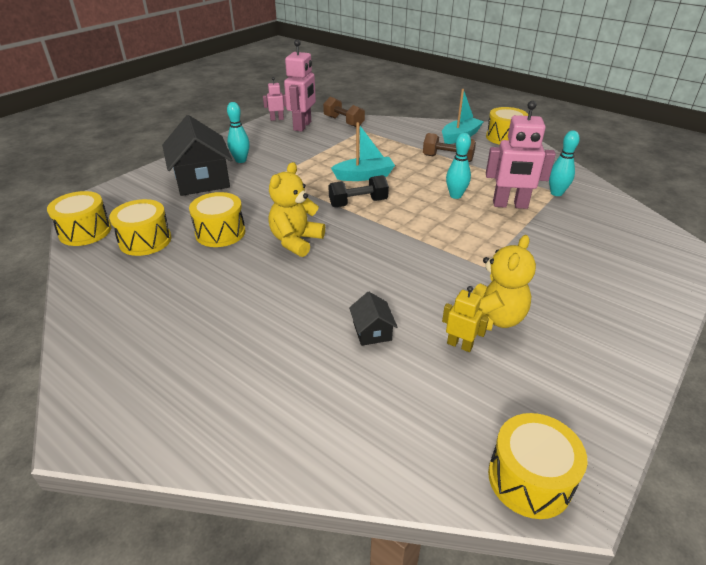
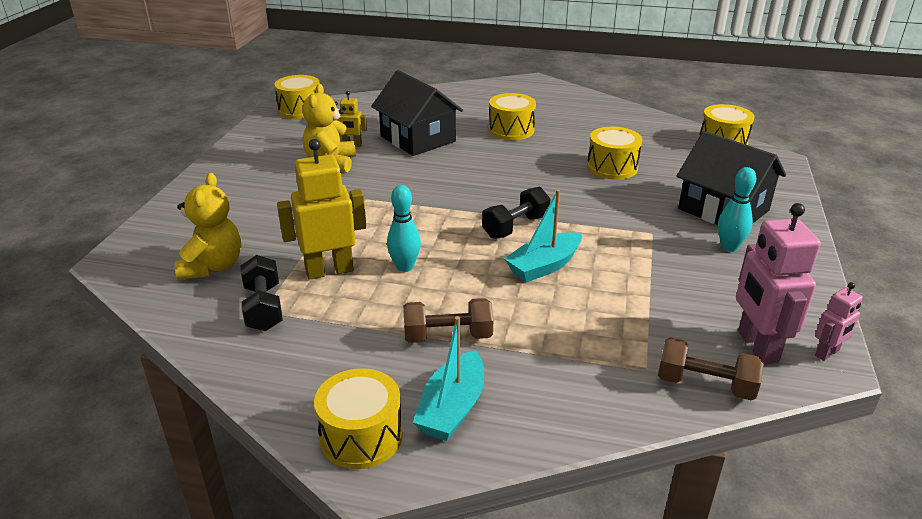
camera: 155 degrees right, 5 degrees down
(145, 240) = (662, 148): yellow drum -> yellow drum (511, 130)
(296, 241) = (536, 176): yellow teddy bear -> yellow teddy bear (213, 266)
(372, 331) = (418, 139): black house -> black house, size x2.22
(510, 205) = (329, 271): pink robot -> yellow robot
(556, 193) = (263, 308): turquoise bowling pin -> black dumbbell

